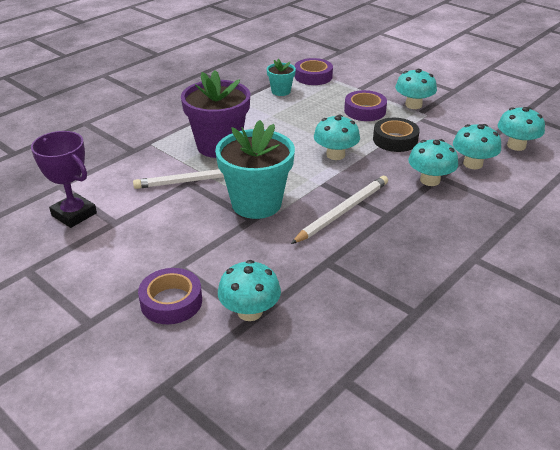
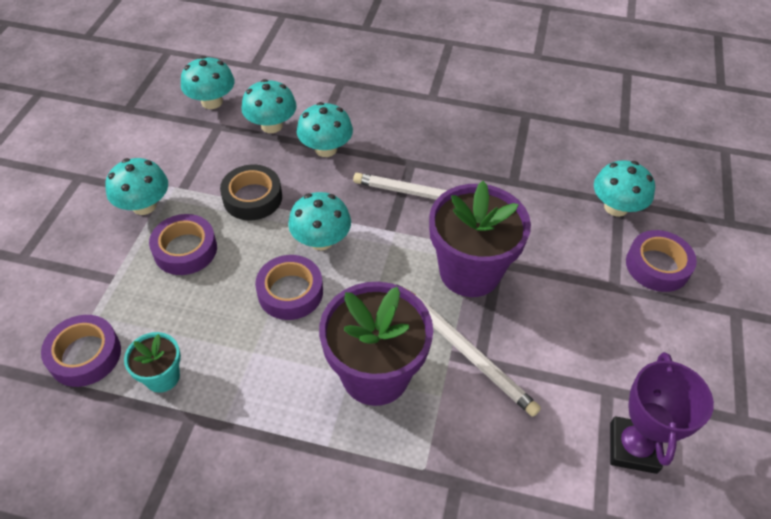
camera: 120 degrees left, 15 degrees up
(256, 203) = (470, 271): turquoise flower pot -> purple flower pot
(302, 135) = (290, 292): none -> purple tape

